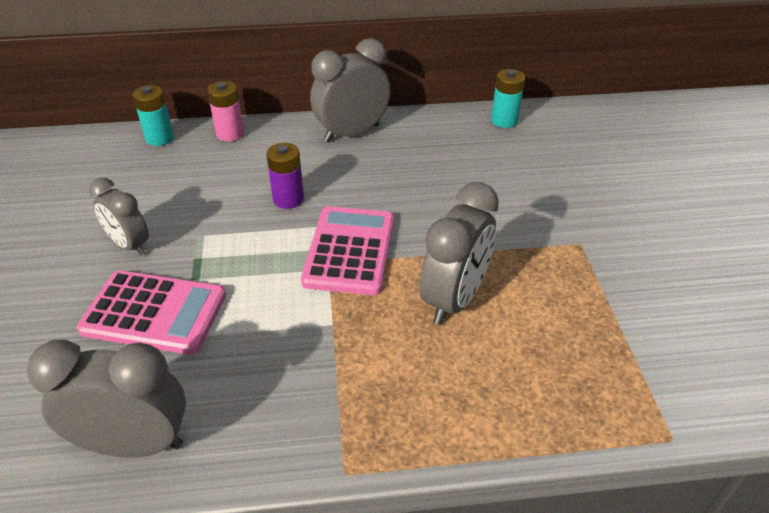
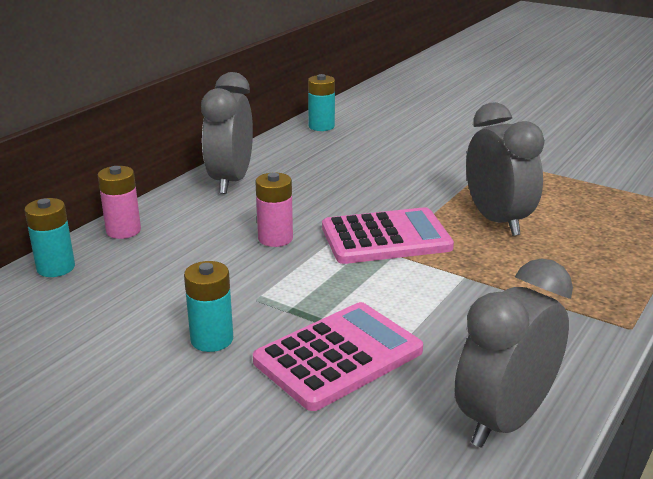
camera: 50 degrees left, 15 degrees down
(129, 245) = (212, 339): grey clock -> turquoise battery
(288, 199) = (275, 238): purple battery -> pink battery
(349, 251) = (386, 238): pink calculator -> pink calculator turned 120 degrees clockwise

